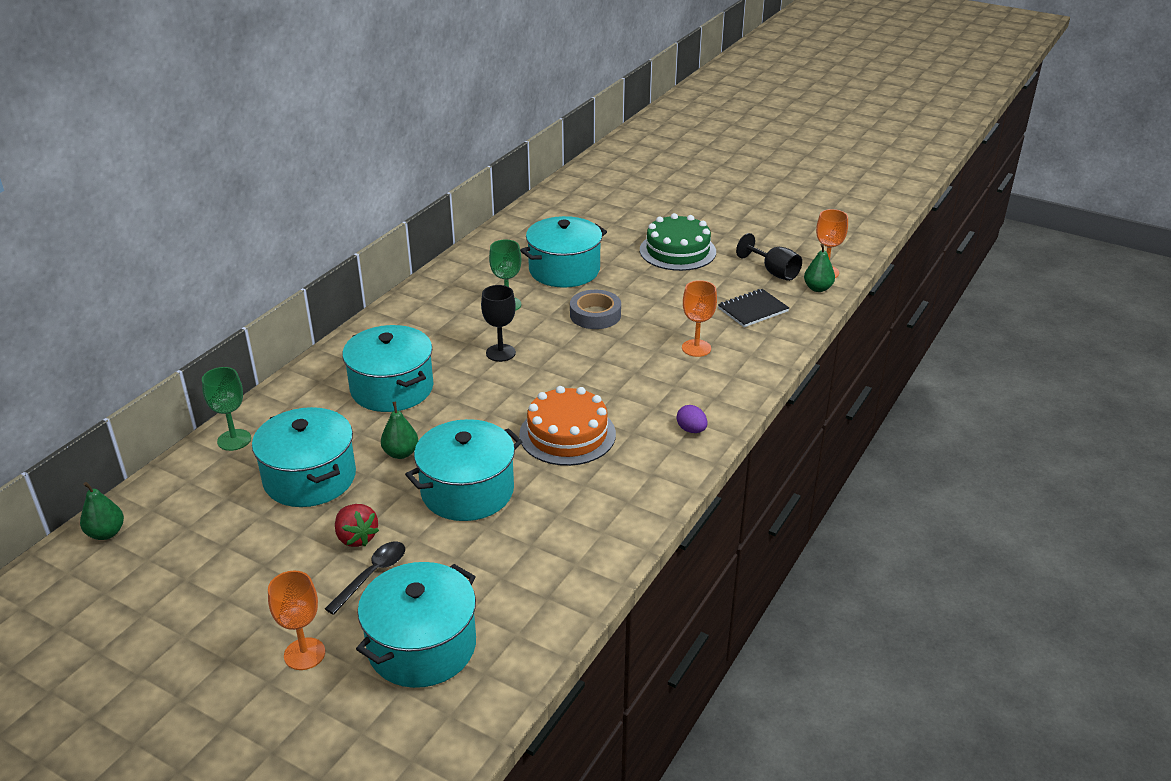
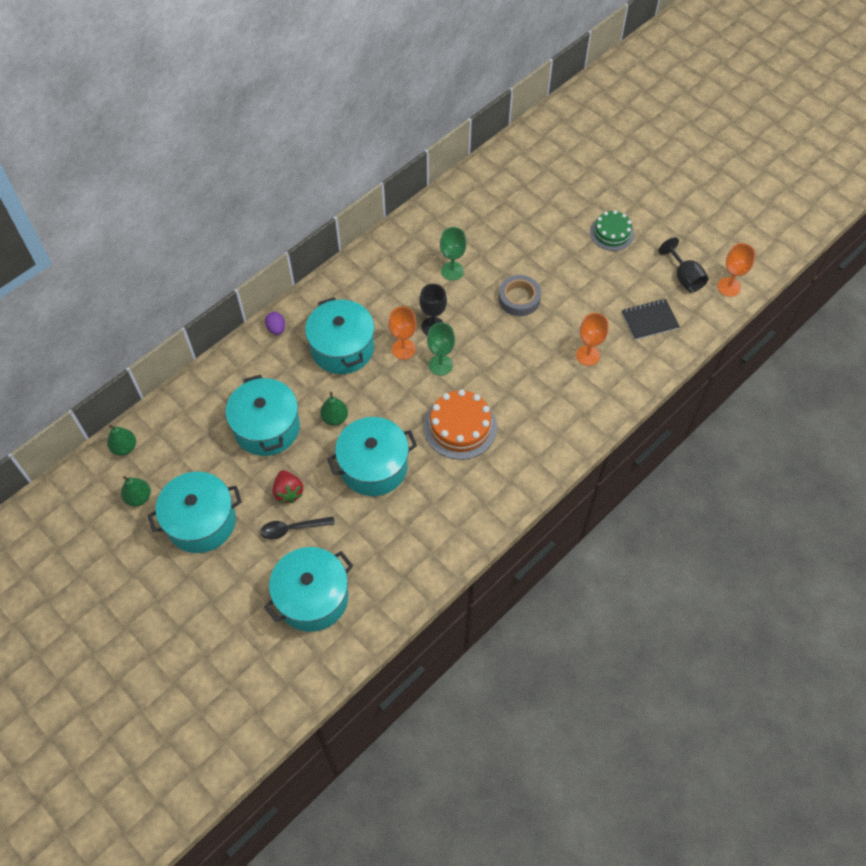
camera: 15 degrees right, 25 degrees up
(234, 440) = (220, 377): green goblet -> green goblet (440, 365)
(304, 654) = (237, 584): orange goblet -> orange goblet (403, 349)
(372, 575) = (292, 529): black spoon -> black spoon turned 150 degrees counterclockwise
(564, 270) = (509, 238): turquoise pot -> turquoise pot (201, 521)
(677, 251) = (612, 233): green cake -> green cake, size x0.67
(691, 430) = (554, 444): purple egg -> purple egg (276, 329)
(817, 288) = (714, 306): green pear -> green pear (138, 497)

